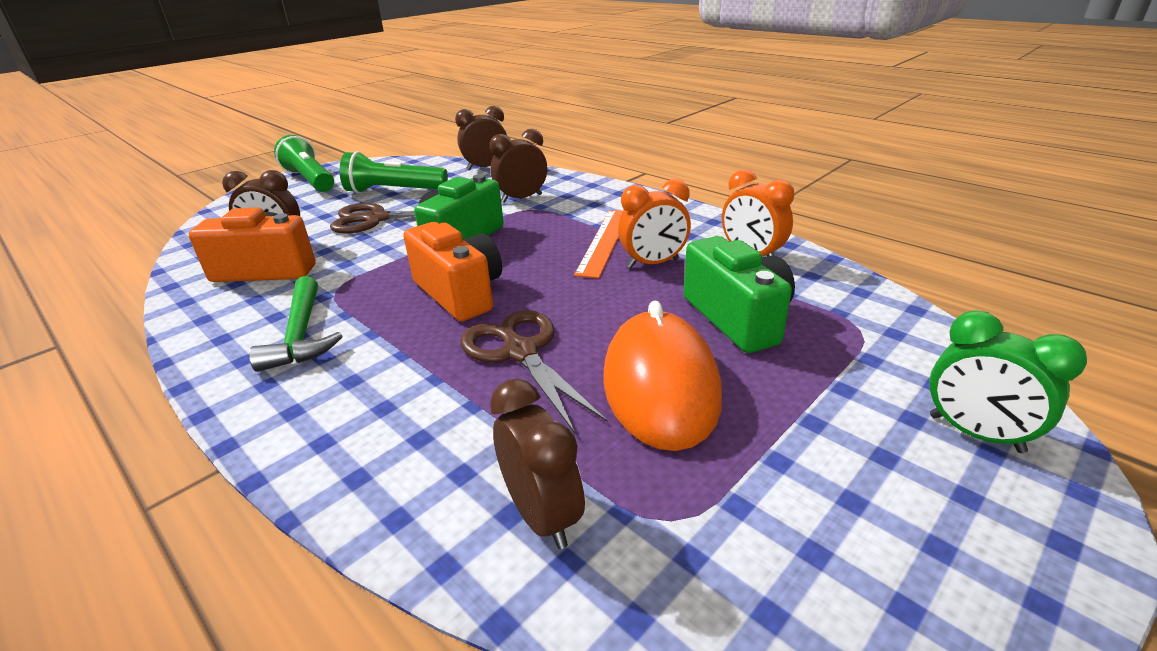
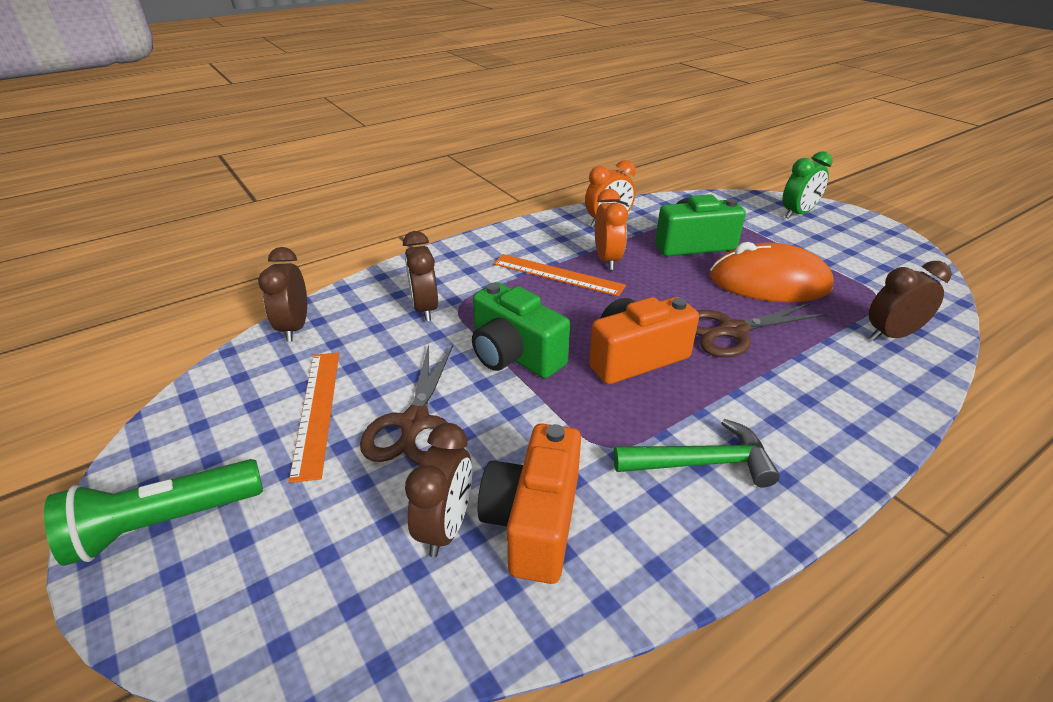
camera: 80 degrees left, 5 degrees up
(394, 191) = (317, 411): green flashlight -> orange ruler

